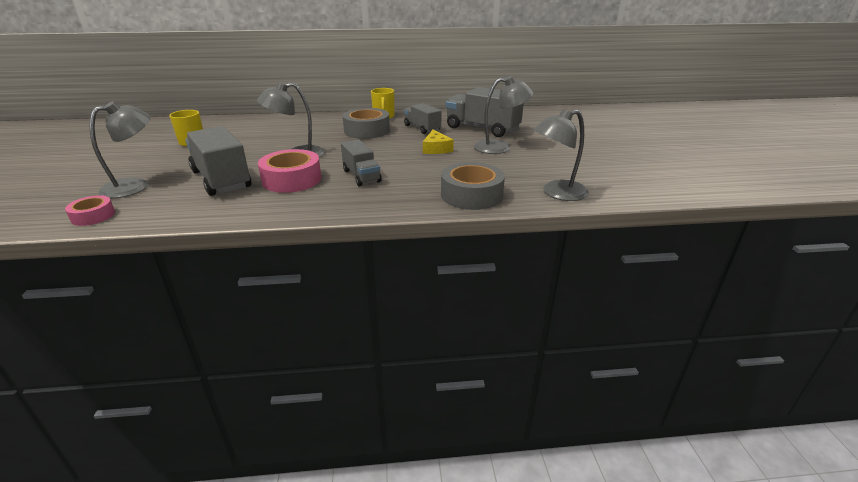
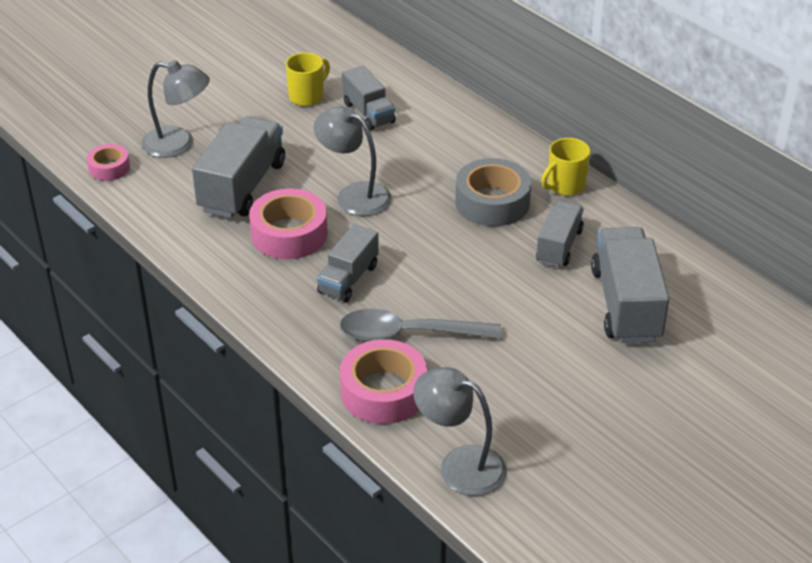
camera: 55 degrees right, 10 degrees up
(242, 134) = (368, 113): none -> grey truck
(433, 175) = (409, 334): none -> grey spoon
(436, 149) = (496, 296): yellow cheese -> none
(471, 195) = (383, 392): grey tape -> pink tape
(500, 147) = (567, 353): grey lamp -> none

